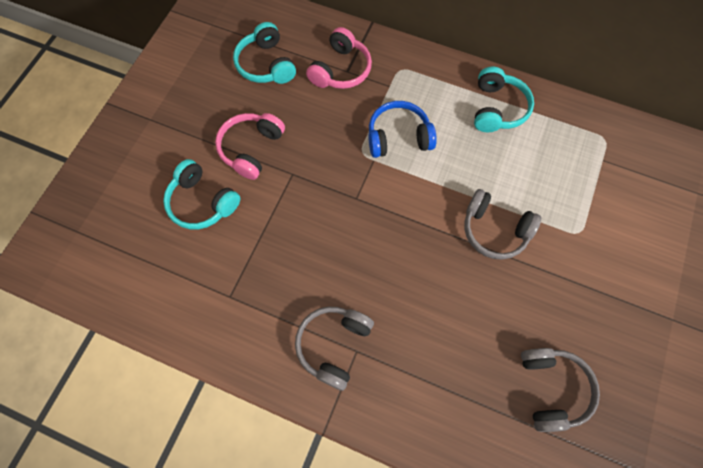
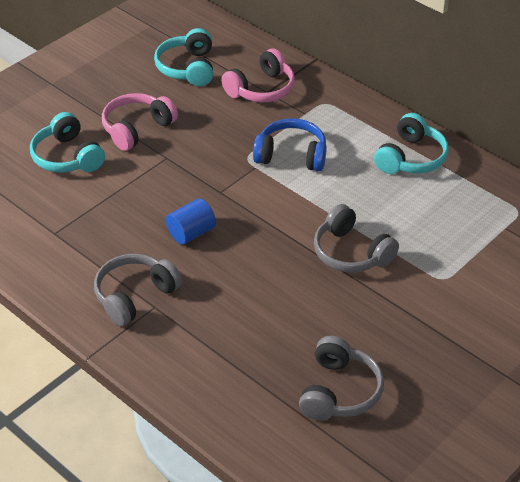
camera: 20 degrees right, 25 degrees down
(351, 254) = (191, 233): none -> blue cylinder

